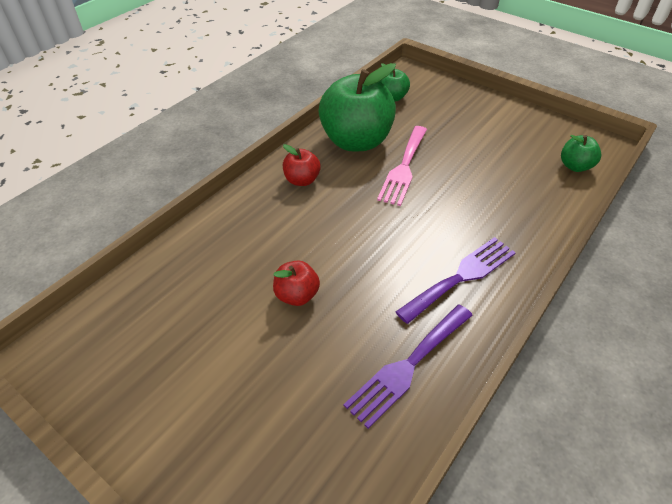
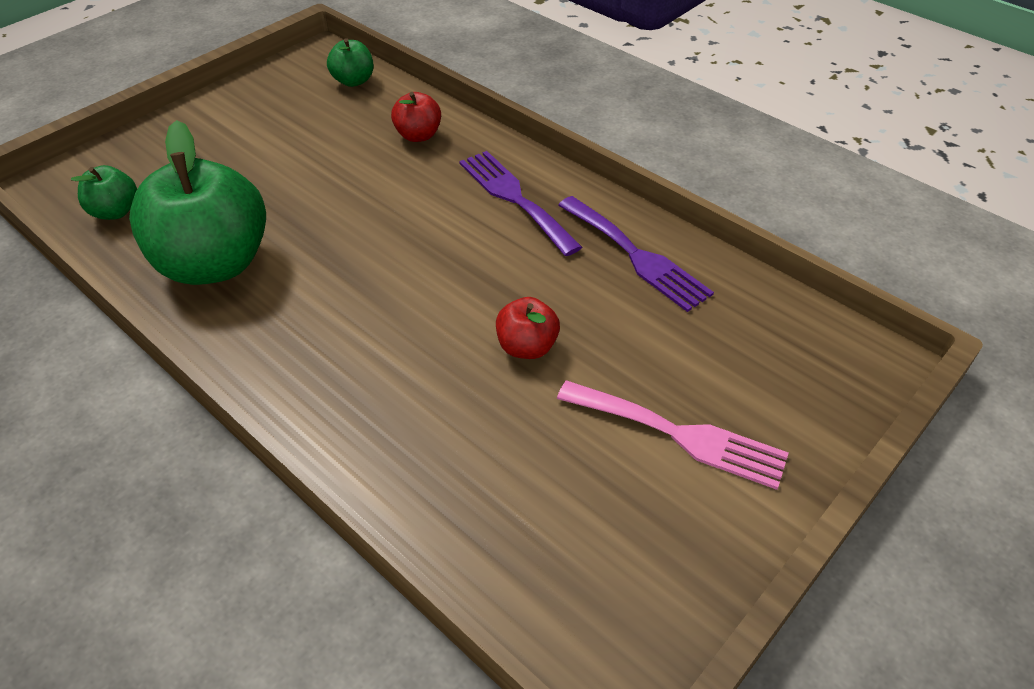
camera: 85 degrees left, 0 degrees up
(302, 180) = (288, 334): red apple -> red apple (418, 135)
(404, 168) = (301, 220): pink fork -> pink fork (679, 435)

